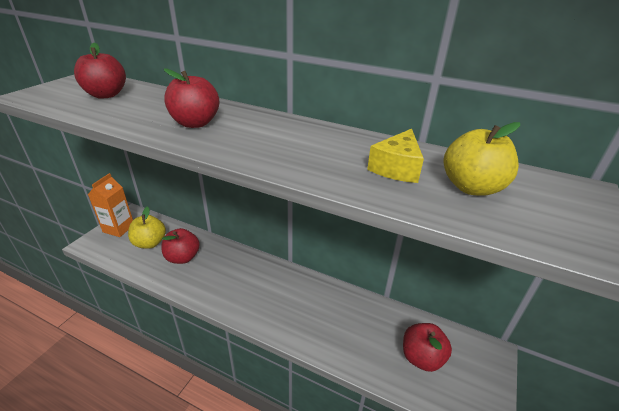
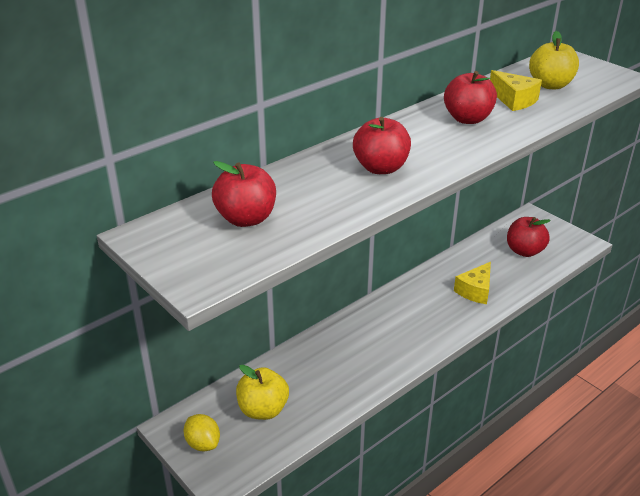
camera: 65 degrees left, 0 degrees up
(118, 228) = (203, 443): orange carton -> yellow lemon
(183, 257) = (314, 379): red apple -> red apple (467, 119)
(329, 328) = (475, 291): none -> yellow cheese

